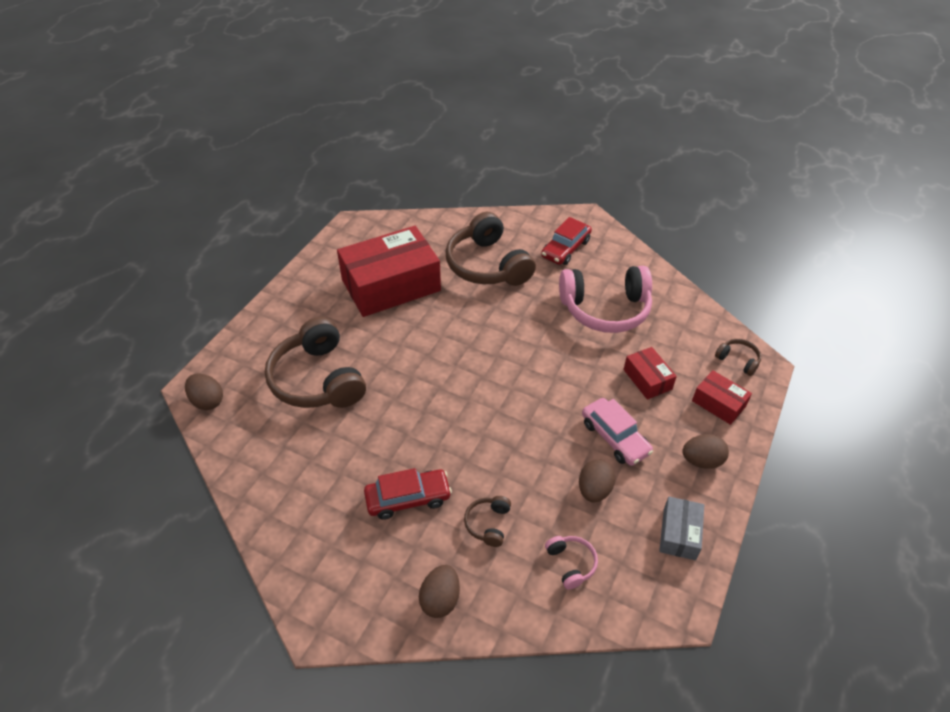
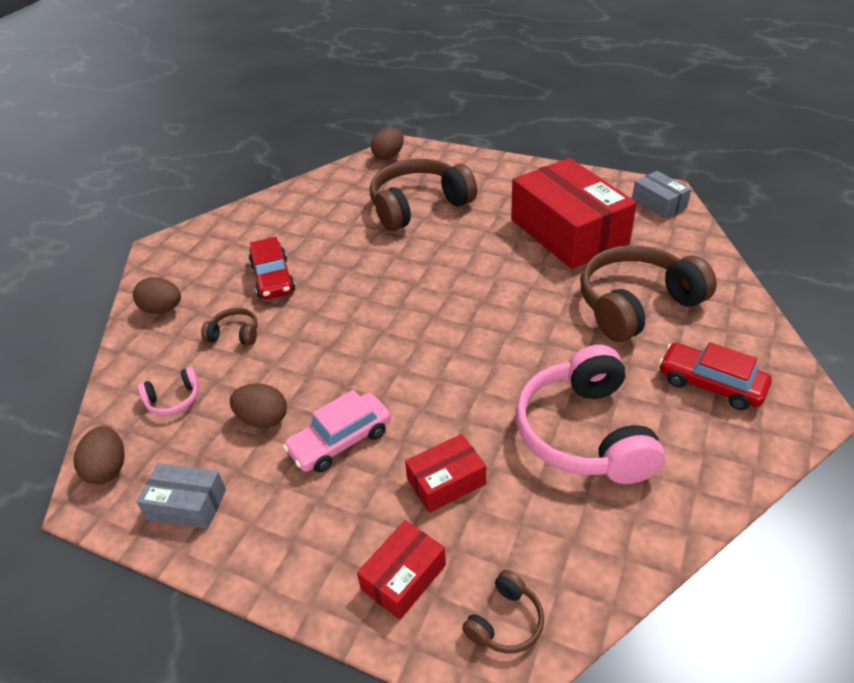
camera: 90 degrees right, 5 degrees down
(368, 230) = (659, 203): none -> grey box
(701, 461) = (295, 541): brown egg -> brown egg (108, 468)

